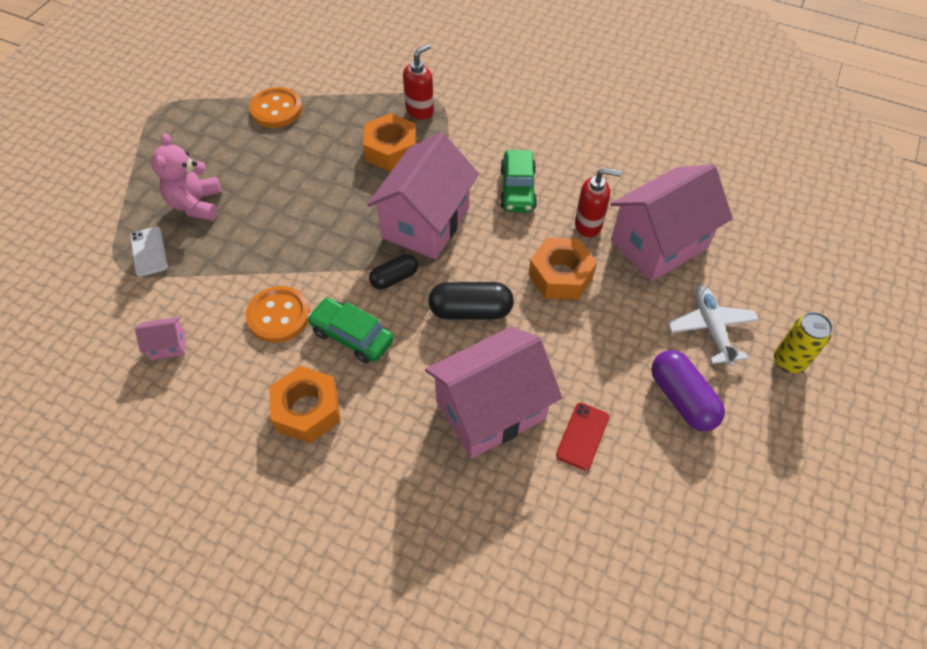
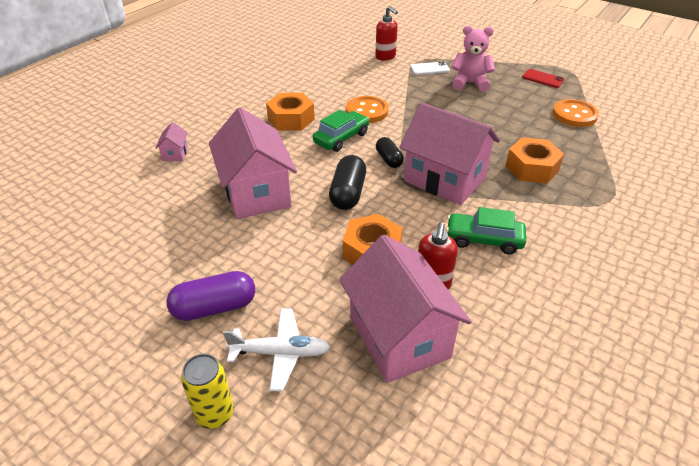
camera: 100 degrees right, 15 degrees down
(168, 346) = (355, 76): pink house -> pink house (175, 154)
(420, 110) = (589, 189): red soap dispenser -> red soap dispenser (385, 57)
(582, 436) = (212, 236): red phone -> red phone (543, 79)

